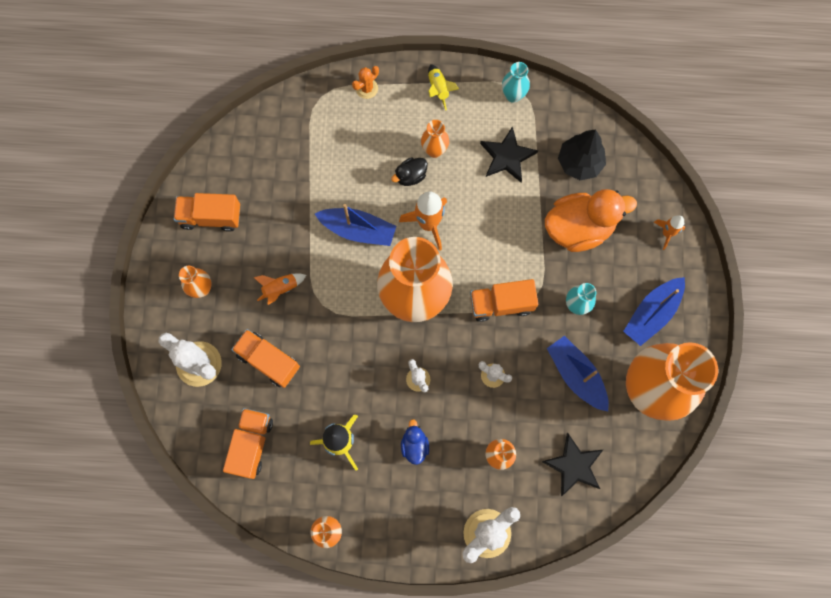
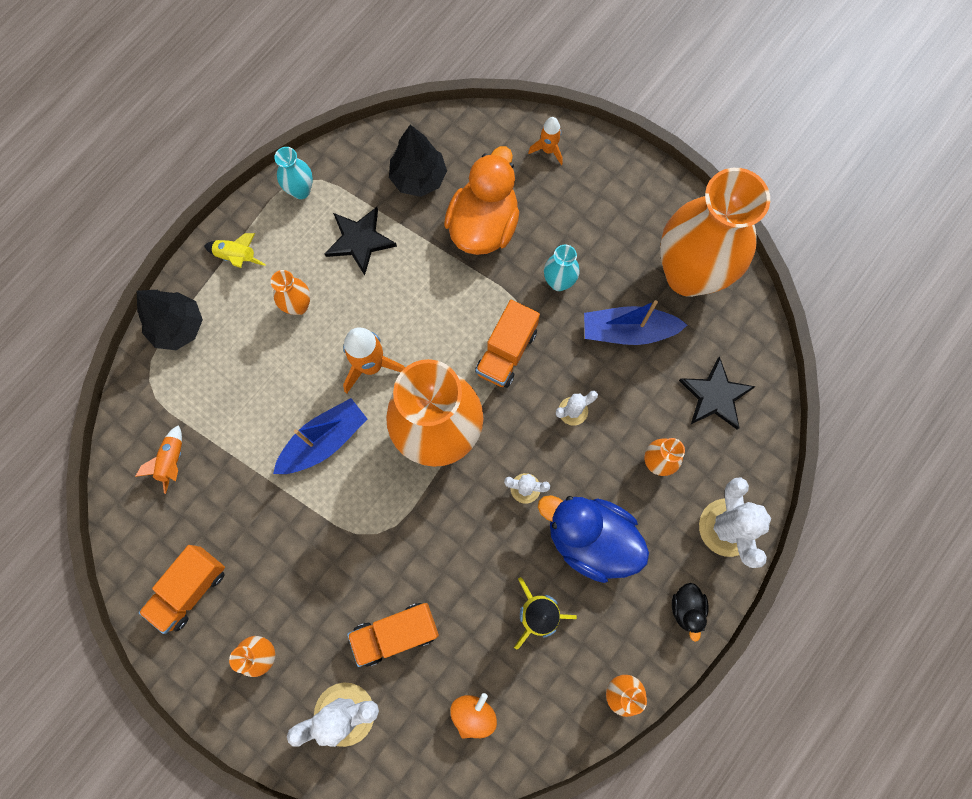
camera: 55 degrees left, 0 degrees up
(251, 444) = (473, 714): orange truck -> orange spinning top
(280, 289) = (326, 566): orange rocket -> orange rocket (172, 461)
(366, 88) = (178, 327): orange cactus -> black tree
(410, 176) = (307, 348): black duck -> black duck (686, 608)
(414, 445) = (590, 539): blue duck -> blue duck, size x2.15
(652, 313) = (616, 219): blue boat -> none

